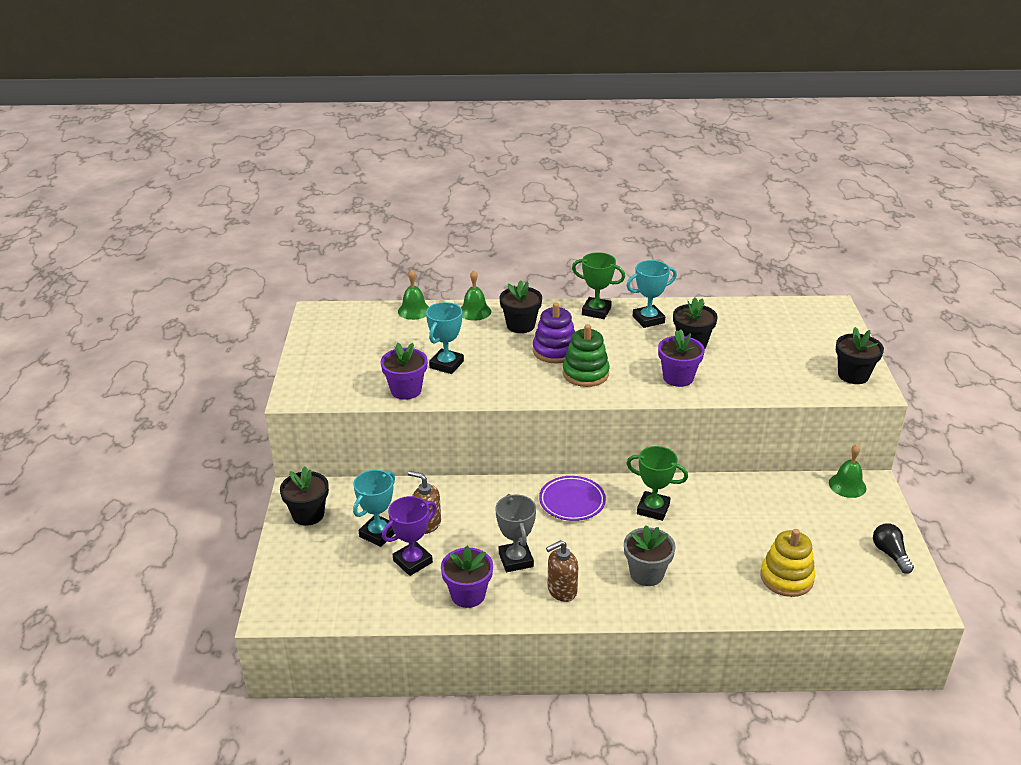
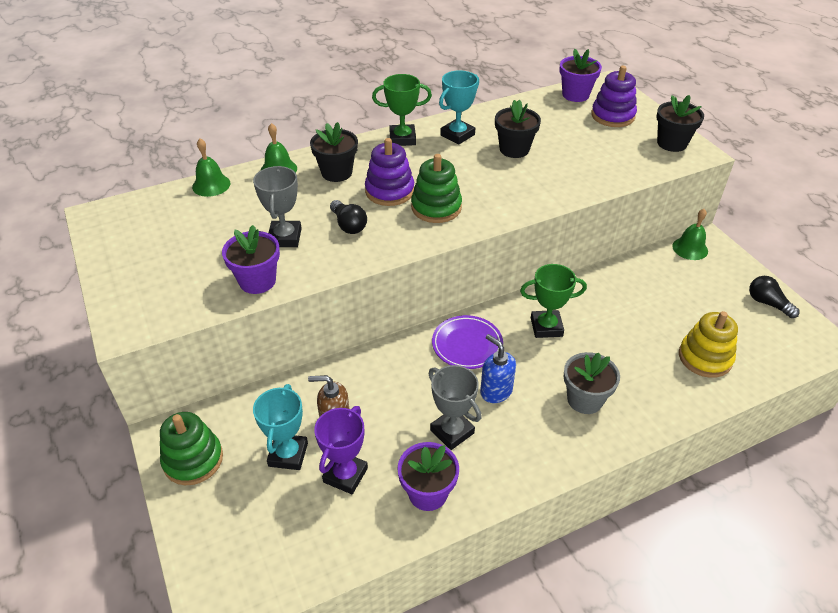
camera: 25 degrees left, 10 degrees up
(308, 514) = (193, 460): black flower pot -> green stacking toy
(446, 364) = (285, 237): turquoise trophy -> grey trophy
(503, 368) = (348, 225): none -> black light bulb
(561, 591) = (518, 450): brown soap dispenser -> none
(572, 543) = (495, 391): none -> blue soap dispenser
(678, 378) = (526, 187): purple flower pot -> purple flower pot (575, 95)
(813, 337) = (612, 116): none -> purple stacking toy

